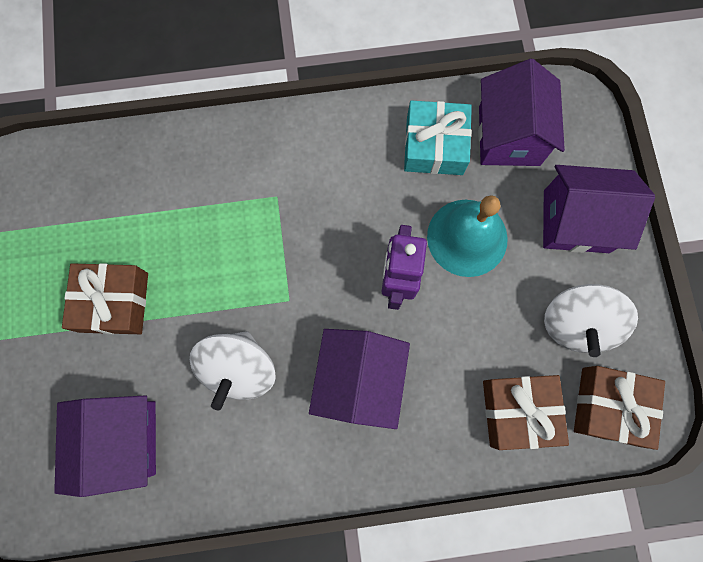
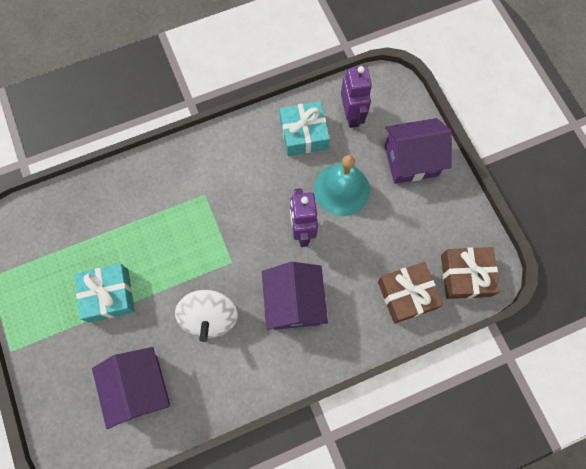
camera: 15 degrees left, 5 degrees down
(114, 302) = (109, 295): brown gift -> turquoise gift
(509, 136) = (352, 115): purple house -> purple robot
(576, 323) = (429, 227): white spinning top -> none

